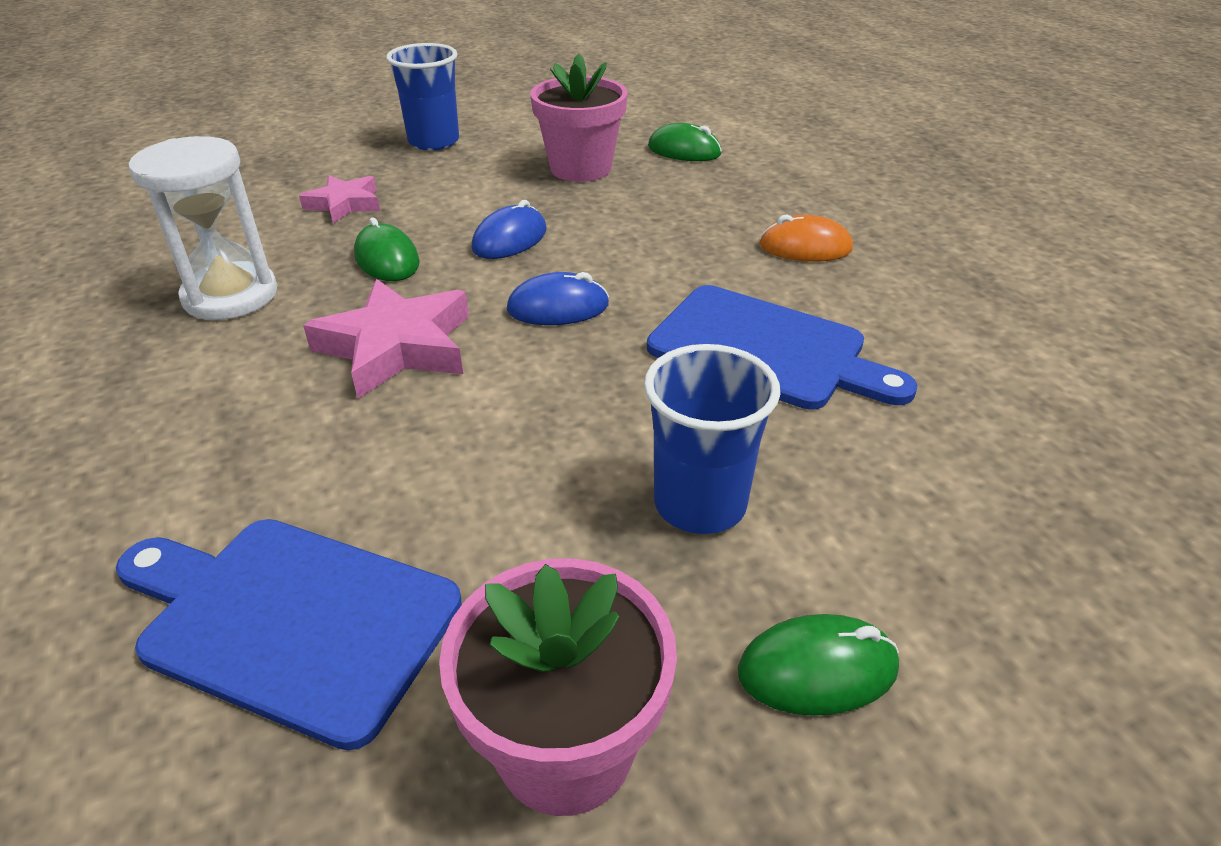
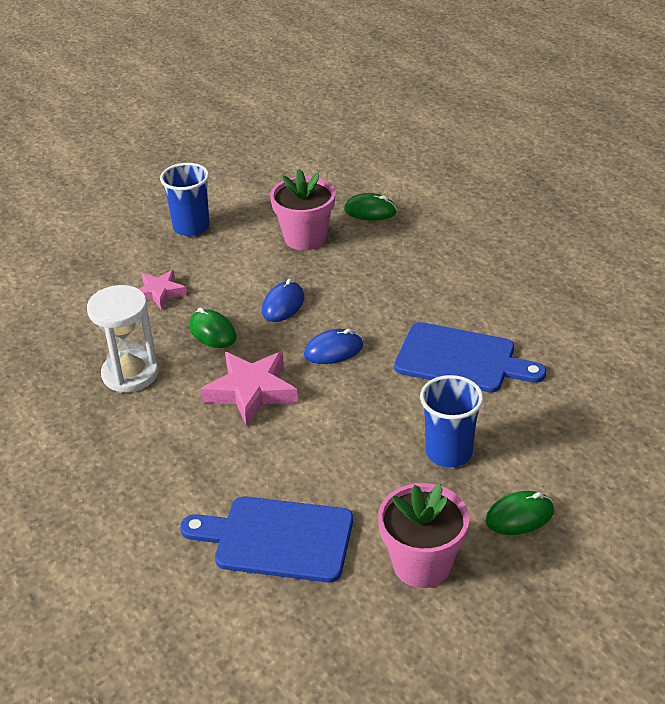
camera: 10 degrees left, 0 degrees up
(805, 247) = (468, 283): orange mouse -> none

